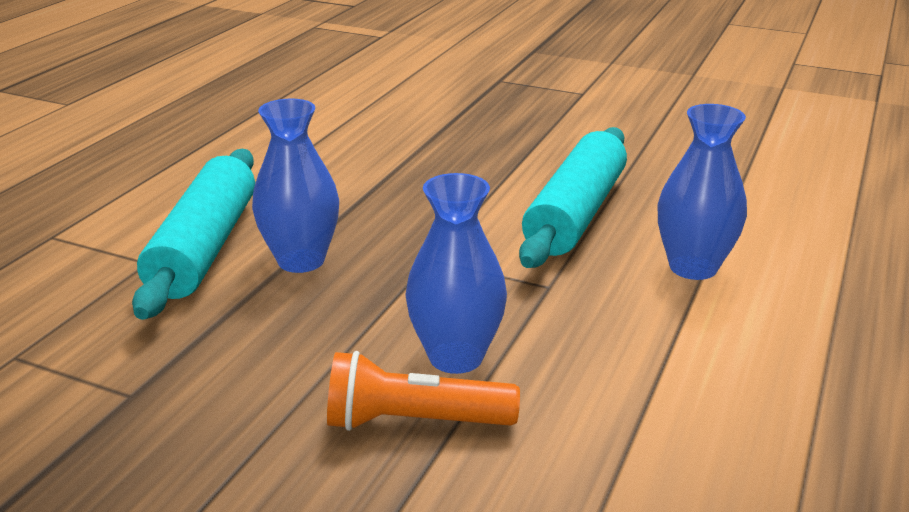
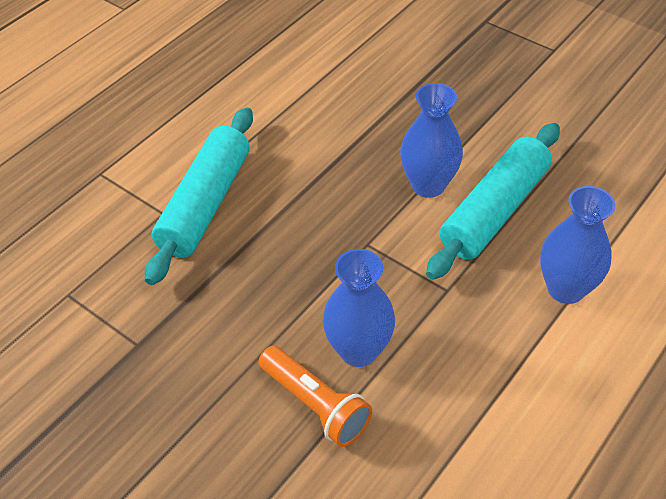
camera: 15 degrees right, 20 degrees up
(301, 260) = (272, 230): blue vase -> blue vase (428, 185)
(414, 421) = (315, 405): orange flashlight -> orange flashlight turned 150 degrees counterclockwise

